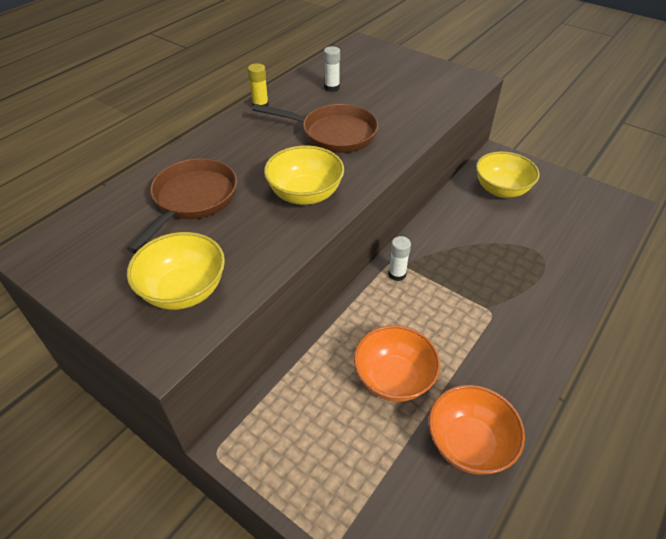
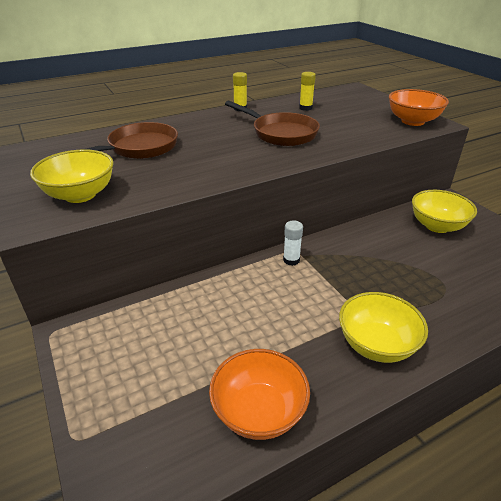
camera: 25 degrees right, 10 degrees down
(305, 194) = (223, 163): yellow bowl -> yellow bowl (376, 345)
(332, 88) = (305, 108): white glue stick -> yellow glue stick
(393, 378) = (229, 334): orange bowl -> orange bowl (412, 121)

